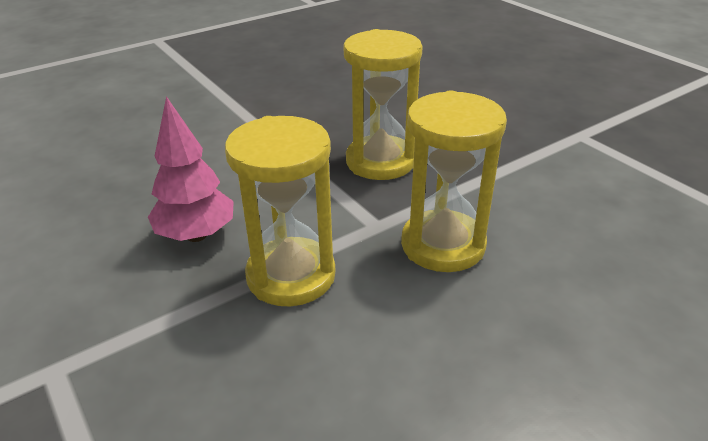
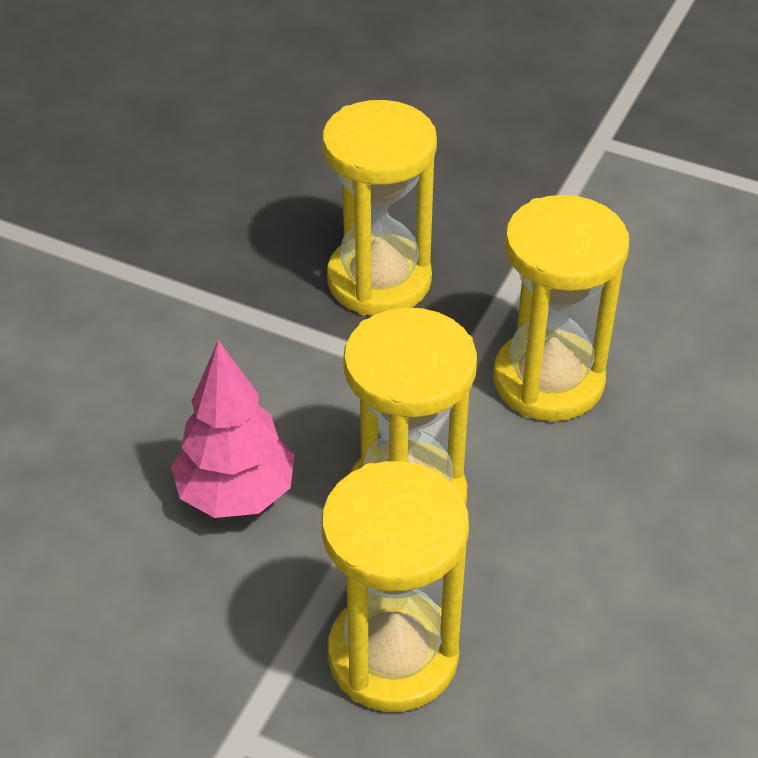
camera: 30 degrees left, 10 degrees up
(191, 365) = (393, 655): none -> yellow hourglass

